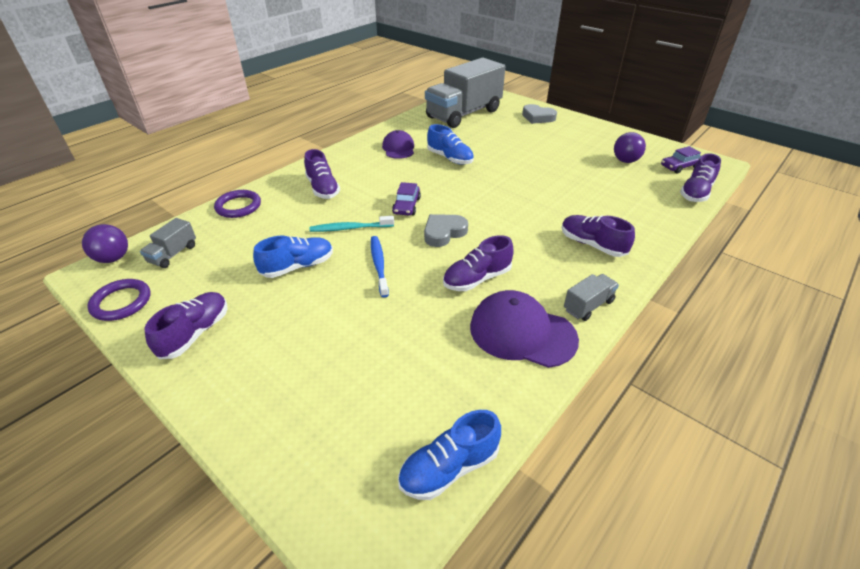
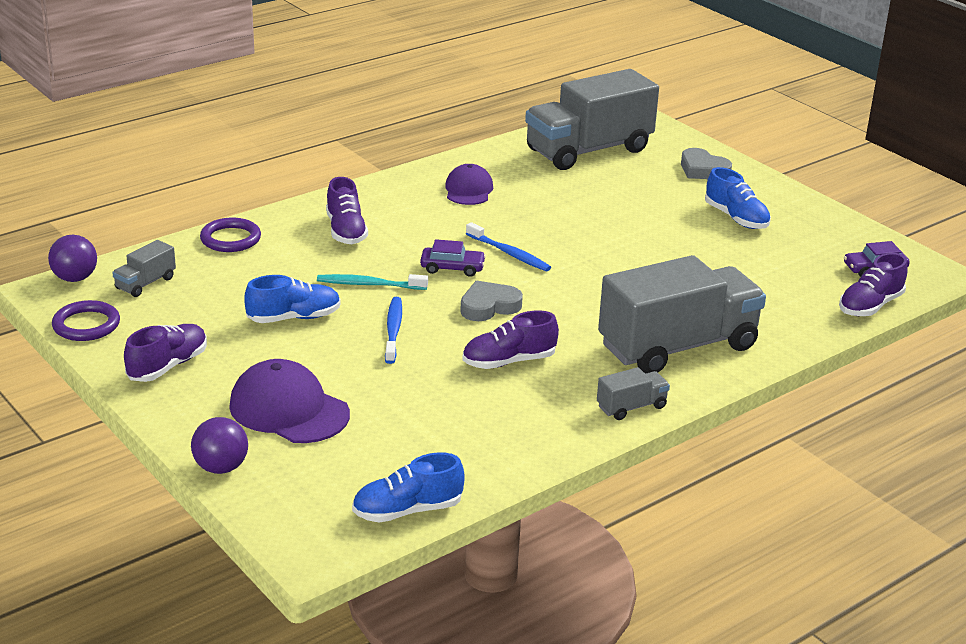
camera: 10 degrees right, 10 degrees down
(406, 206) = (452, 268): purple car -> purple car turned 105 degrees counterclockwise
(442, 189) = (509, 253): none -> blue toothbrush
(450, 158) = (538, 214): blue shoe -> blue shoe (736, 218)
(522, 332) = (537, 420): purple cap -> purple cap (289, 410)
(592, 245) = (678, 347): purple shoe -> grey truck
(625, 161) = (797, 251): purple ball -> purple ball (221, 467)

